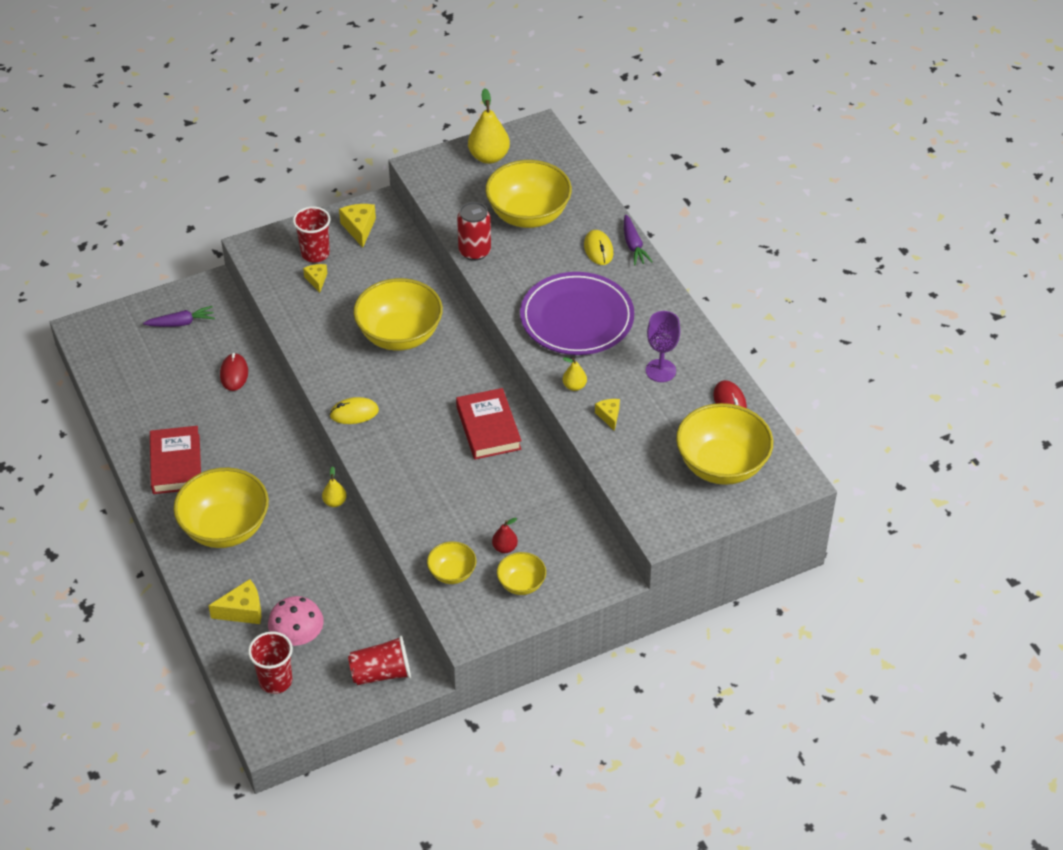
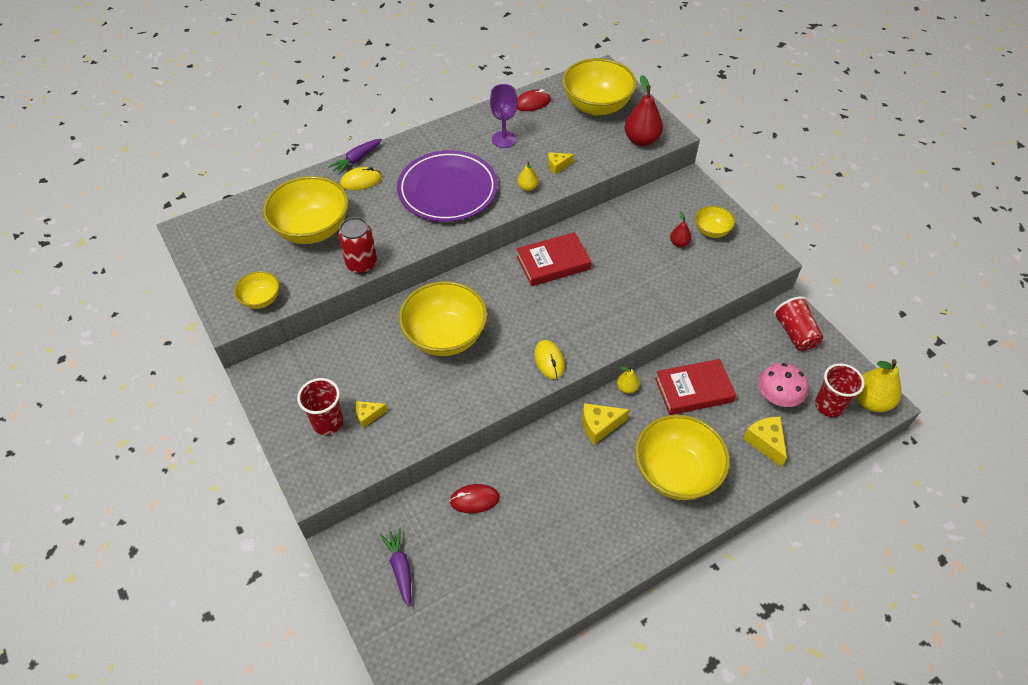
camera: 95 degrees left, 5 degrees up
(176, 464) = (604, 533): red book -> red book (693, 390)
(359, 228) = (291, 387): yellow cheese -> yellow cheese (599, 426)
(452, 573) = (714, 273): yellow bowl -> yellow bowl (261, 299)
(489, 157) = (223, 264): yellow pear -> yellow pear (870, 401)
(633, 245) = (356, 160): purple carrot -> purple carrot turned 150 degrees clockwise
(651, 502) = (641, 140): none -> red pear

